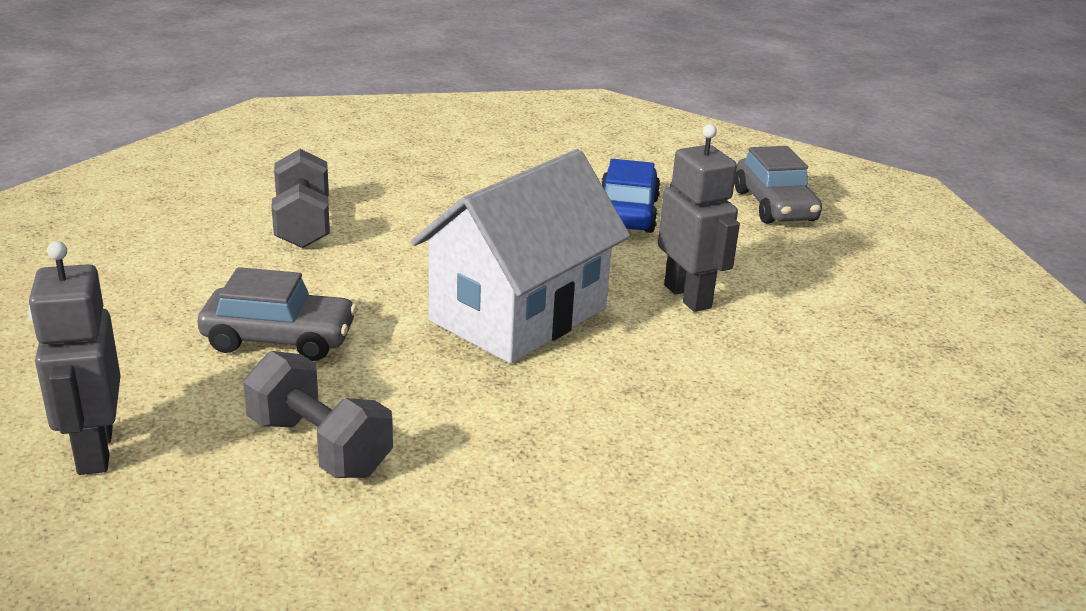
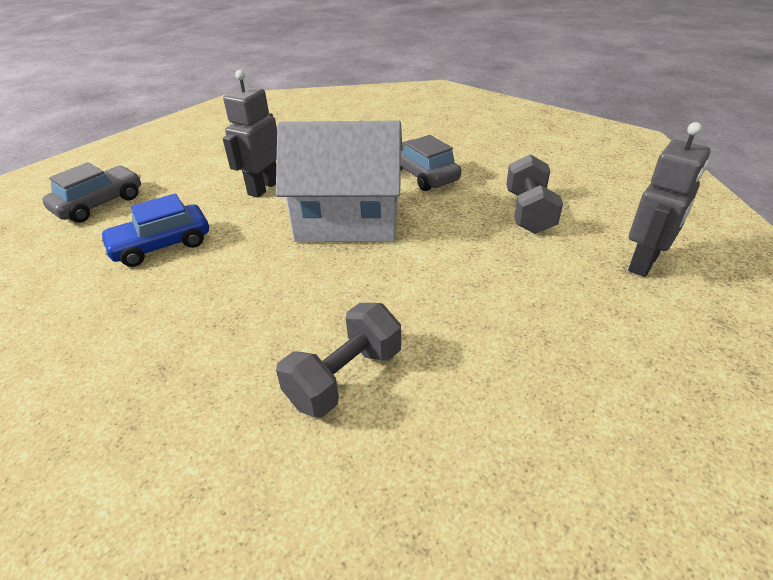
camera: 125 degrees left, 10 degrees up
(279, 338) = (486, 276): grey car -> grey car (423, 175)

